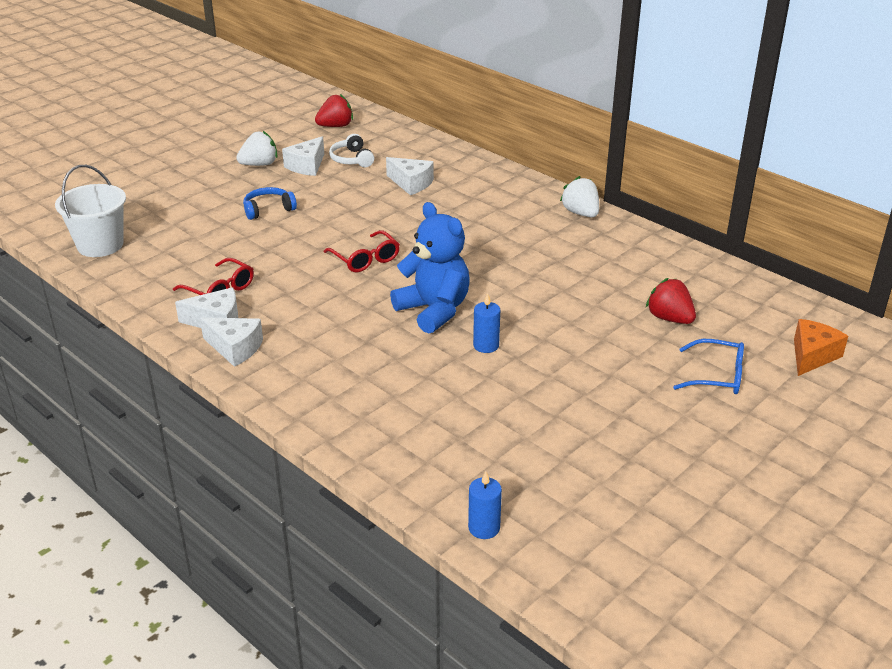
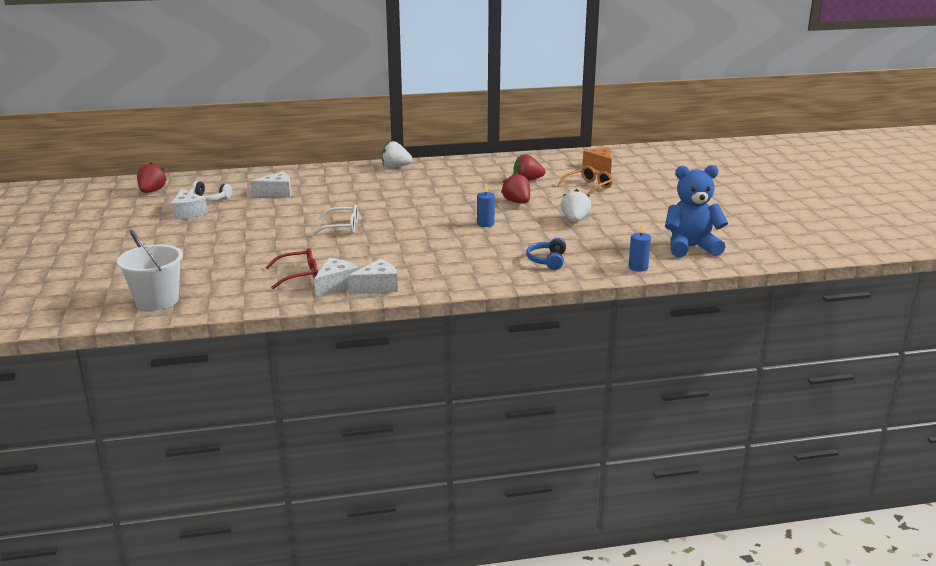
camera: 55 degrees left, 10 degrees down
(259, 164) = (153, 225): white strawberry -> white strawberry (575, 220)
(268, 209) = (223, 237): blue headphones -> blue headphones (547, 260)
(365, 259) = (342, 227): red glasses -> white glasses
(434, 310) = (430, 226): blue teddy bear -> blue teddy bear (691, 247)
(584, 341) = (517, 202): none -> red strawberry
(717, 376) = (588, 187): blue glasses -> orange glasses

